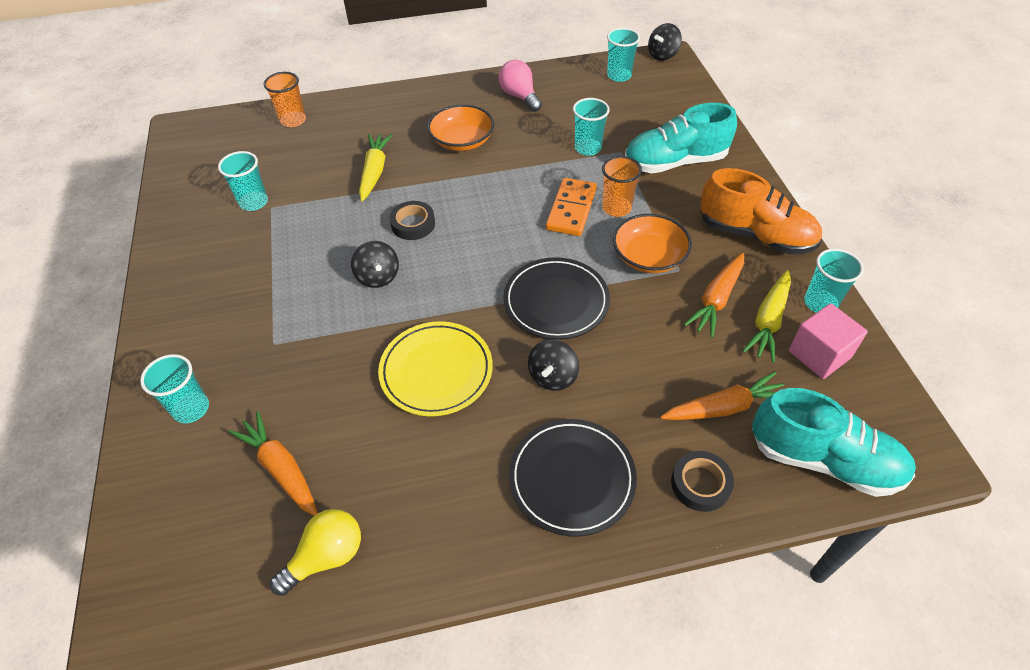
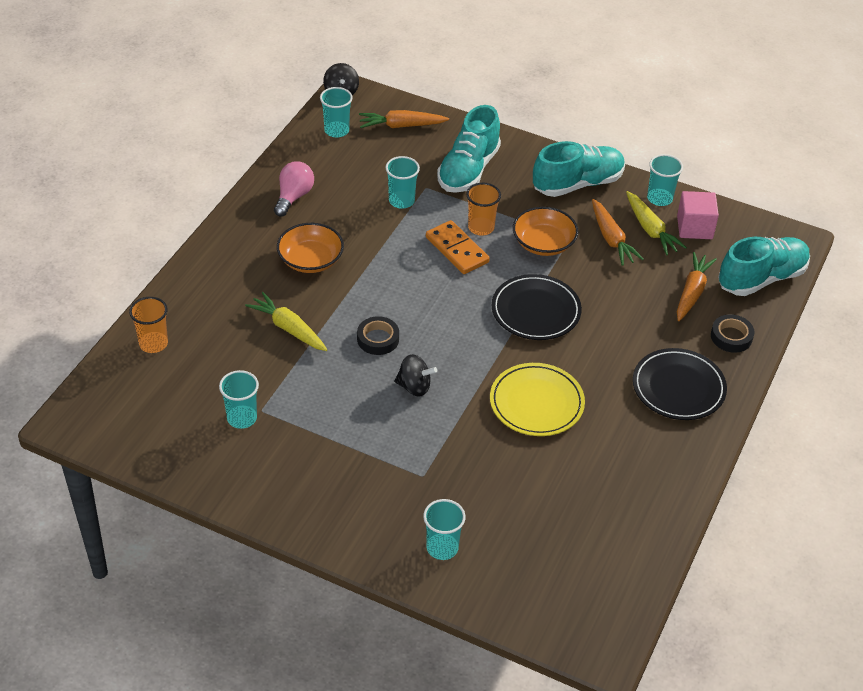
camera: 55 degrees left, 5 degrees down
(281, 469) = (544, 520): orange carrot -> orange carrot (401, 126)
(326, 557) = (632, 528): yellow light bulb -> none
(519, 96) = (293, 197): pink light bulb -> pink light bulb turned 105 degrees clockwise
(553, 377) = (597, 350): black spinning top -> none
(755, 235) = (577, 184): orange shoe -> turquoise shoe

